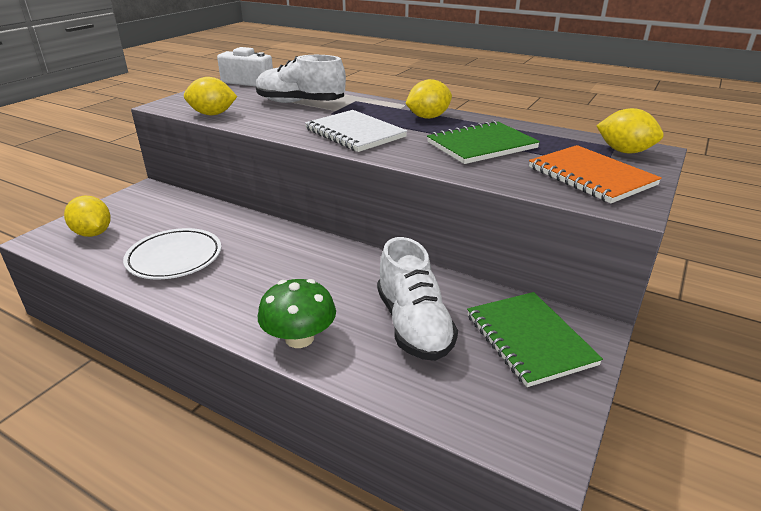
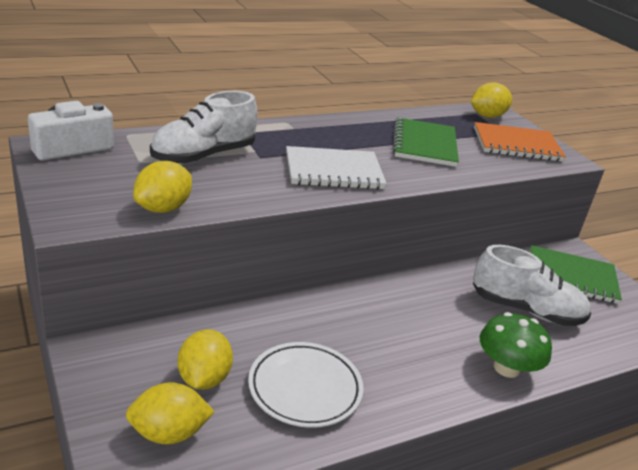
camera: 60 degrees left, 0 degrees up
(428, 117) = (335, 130): yellow lemon -> yellow lemon (204, 378)

